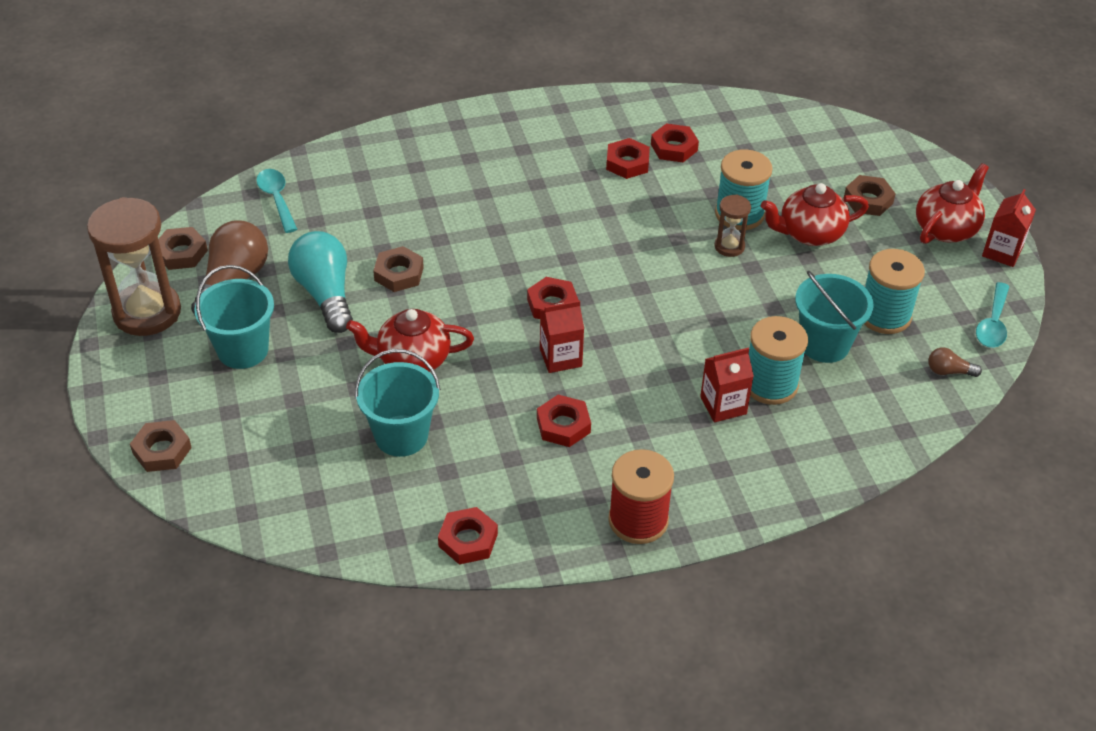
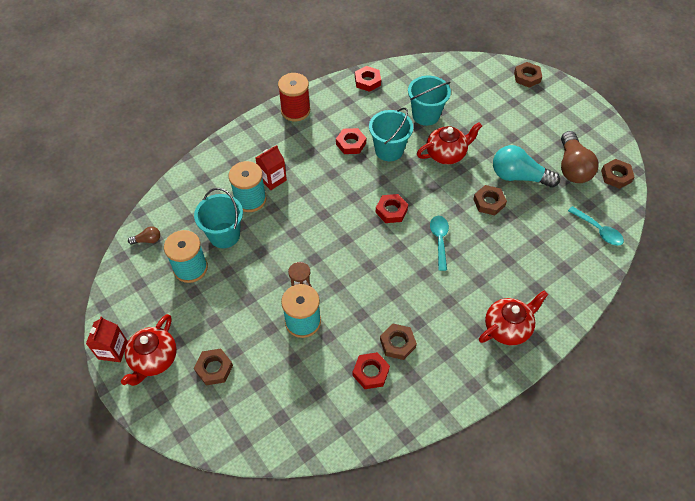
camera: 160 degrees right, 10 degrees up
(147, 312) = (598, 137): brown hourglass -> none
(243, 350) = (533, 132): turquoise bucket -> turquoise bucket (389, 150)
(325, 294) = (518, 176): turquoise light bulb -> turquoise light bulb turned 150 degrees clockwise
(560, 357) = (370, 179): red carton -> none
(627, 163) = (397, 343): red nut -> brown nut
(810, 233) = (250, 320): red teapot -> red teapot (508, 328)
(993, 324) = (120, 284): turquoise spoon -> turquoise spoon (439, 240)

